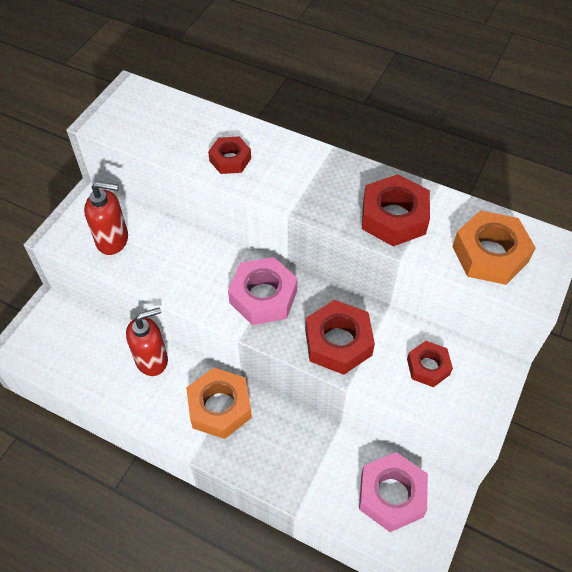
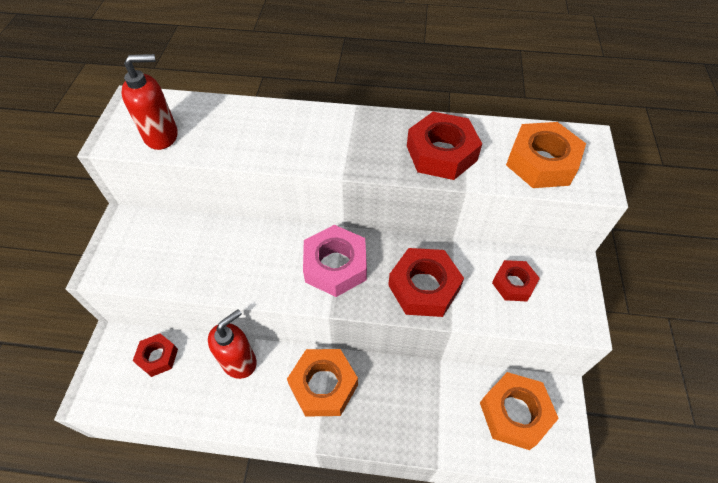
camera: 20 degrees left, 0 degrees up
(113, 240) = (163, 256): red soap dispenser -> red soap dispenser (162, 136)
(230, 159) = (262, 141): red nut -> red nut (158, 357)
(391, 495) = (514, 413): pink nut -> orange nut

